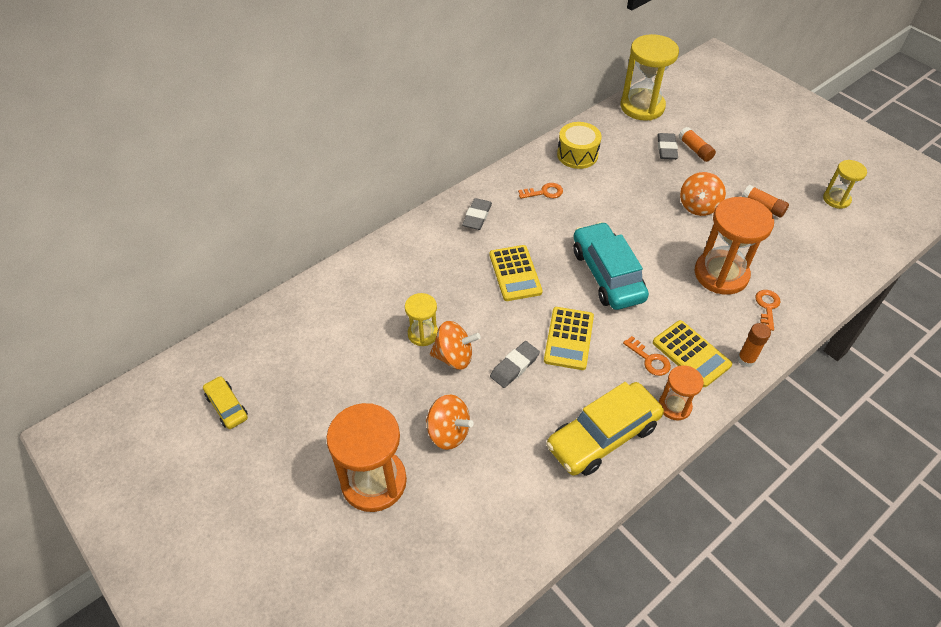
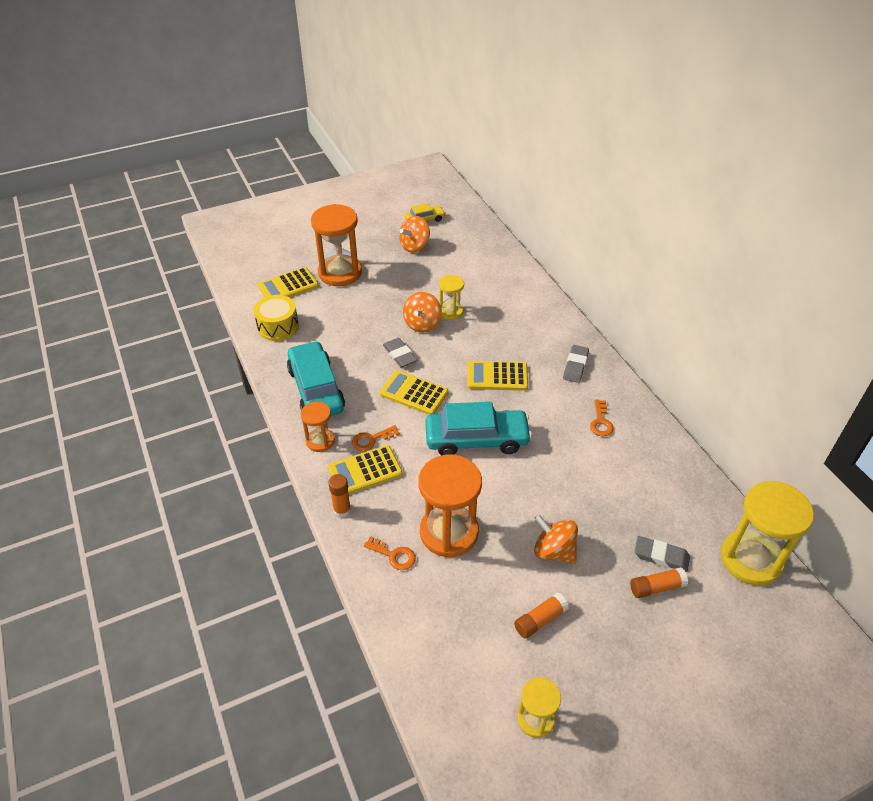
camera: 105 degrees right, 5 degrees down
(420, 543) = (288, 286): none -> yellow calculator
(448, 432) = (359, 310): orange spinning top -> orange spinning top (414, 246)
(477, 216) = (575, 366): grey eraser -> grey eraser turned 75 degrees clockwise
(577, 154) = (659, 465): yellow drum -> yellow drum (278, 327)
(603, 436) = (316, 389): yellow car -> turquoise car

